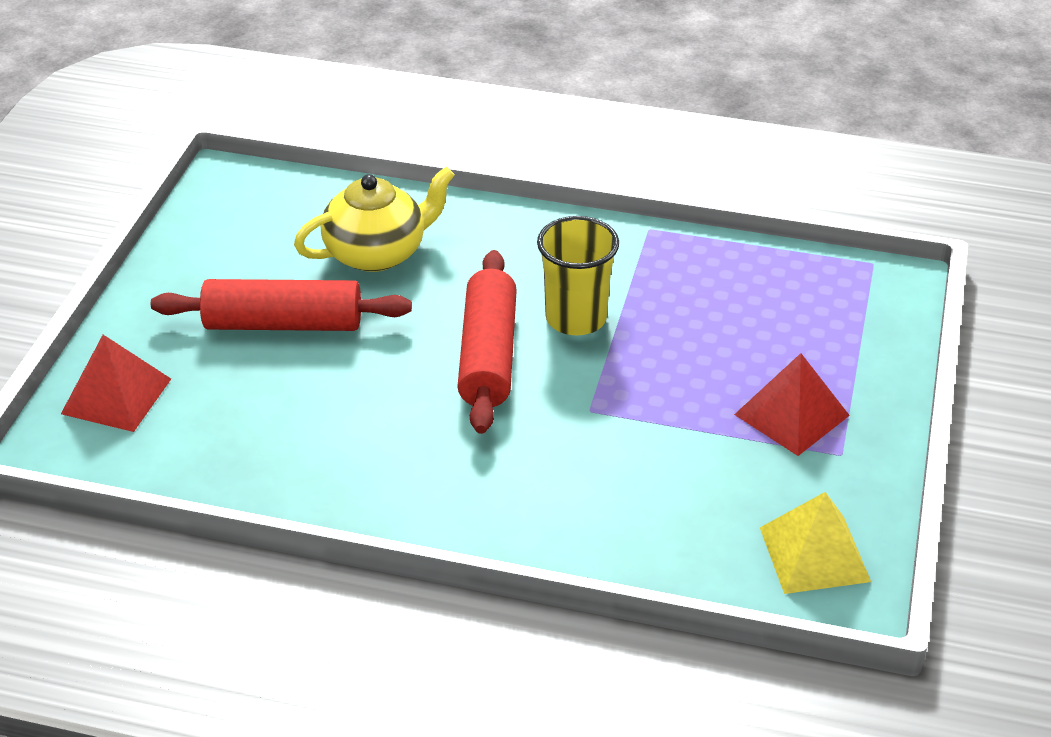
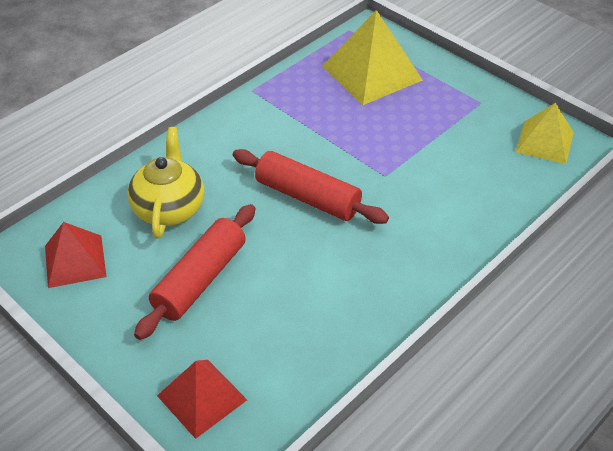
camera: 60 degrees left, 5 degrees up
(576, 318) = (304, 149): yellow cup -> none
(792, 415) = (441, 105): red pyramid -> red pyramid (75, 261)
(796, 320) = (372, 73): none -> yellow pyramid

